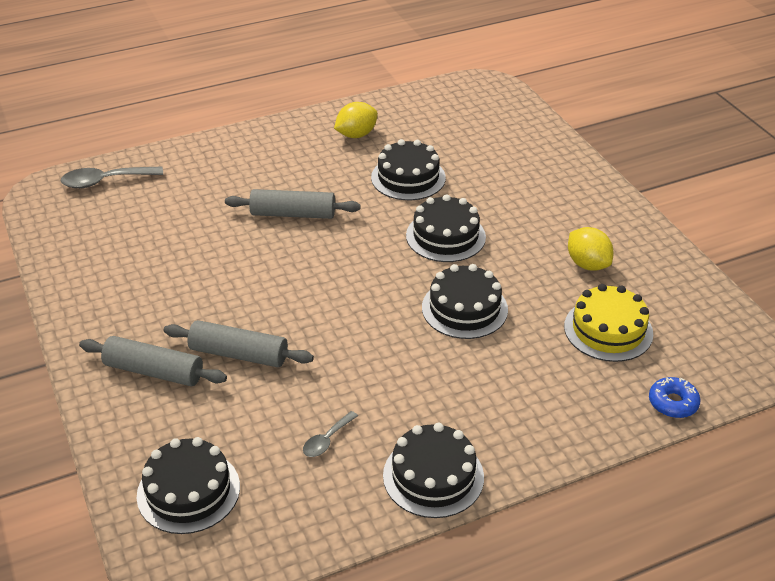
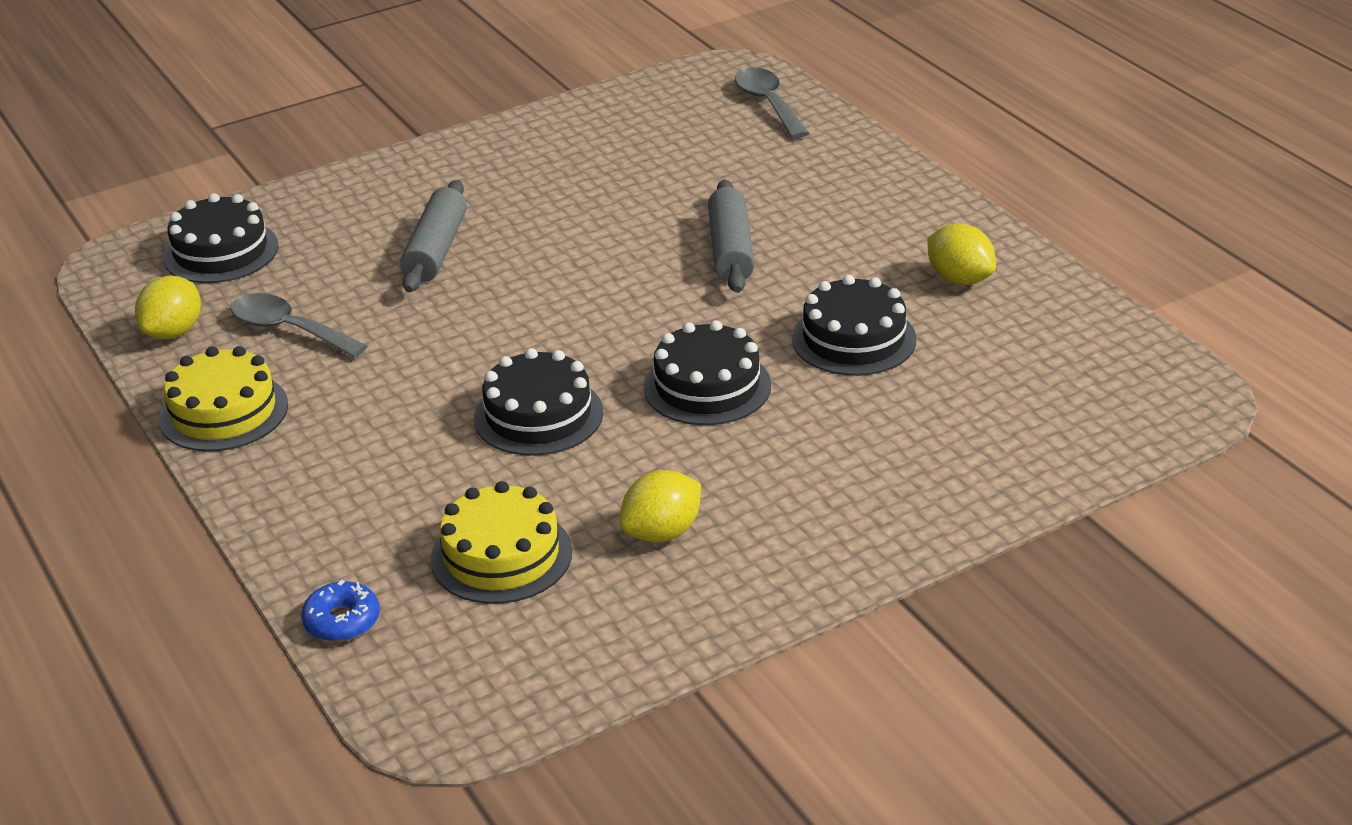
camera: 85 degrees right, 5 degrees down
(154, 371) = (405, 200): grey rolling pin -> none
(310, 517) = (173, 332): none -> yellow lemon
(327, 440) = (288, 329): grey spoon -> grey spoon, size x1.75
(433, 476) = (223, 412): black cake -> yellow cake

